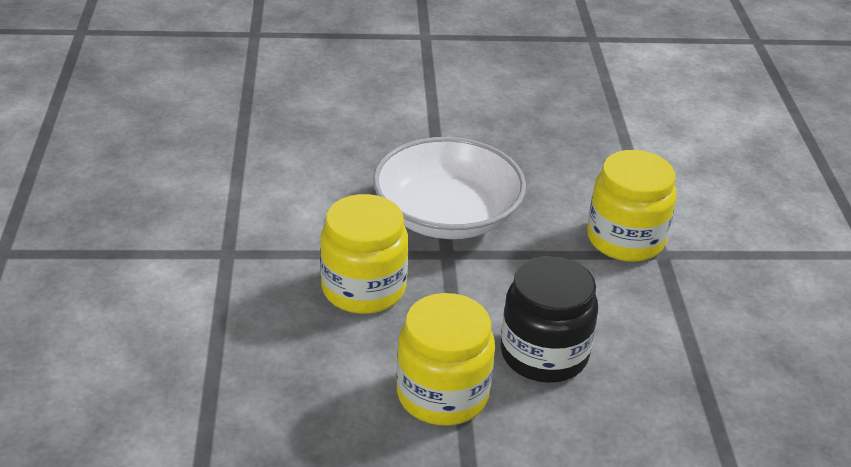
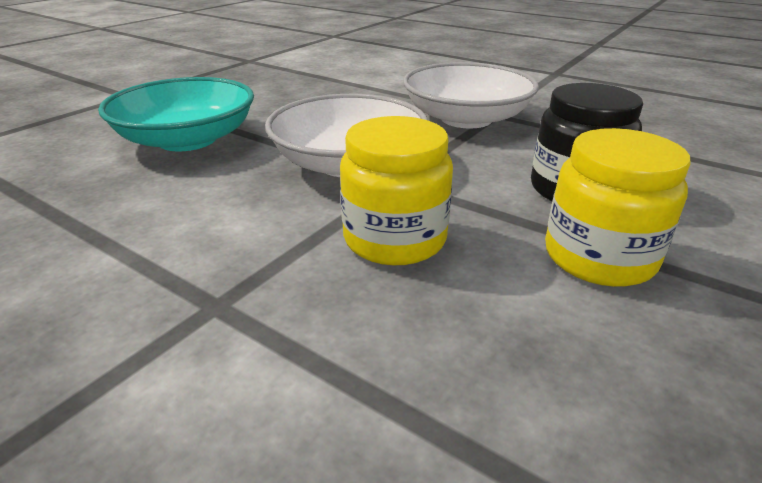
camera: 50 degrees left, 5 degrees down
(390, 117) = (187, 139): none -> turquoise bowl
(625, 239) = (466, 118): yellow jar -> white bowl

